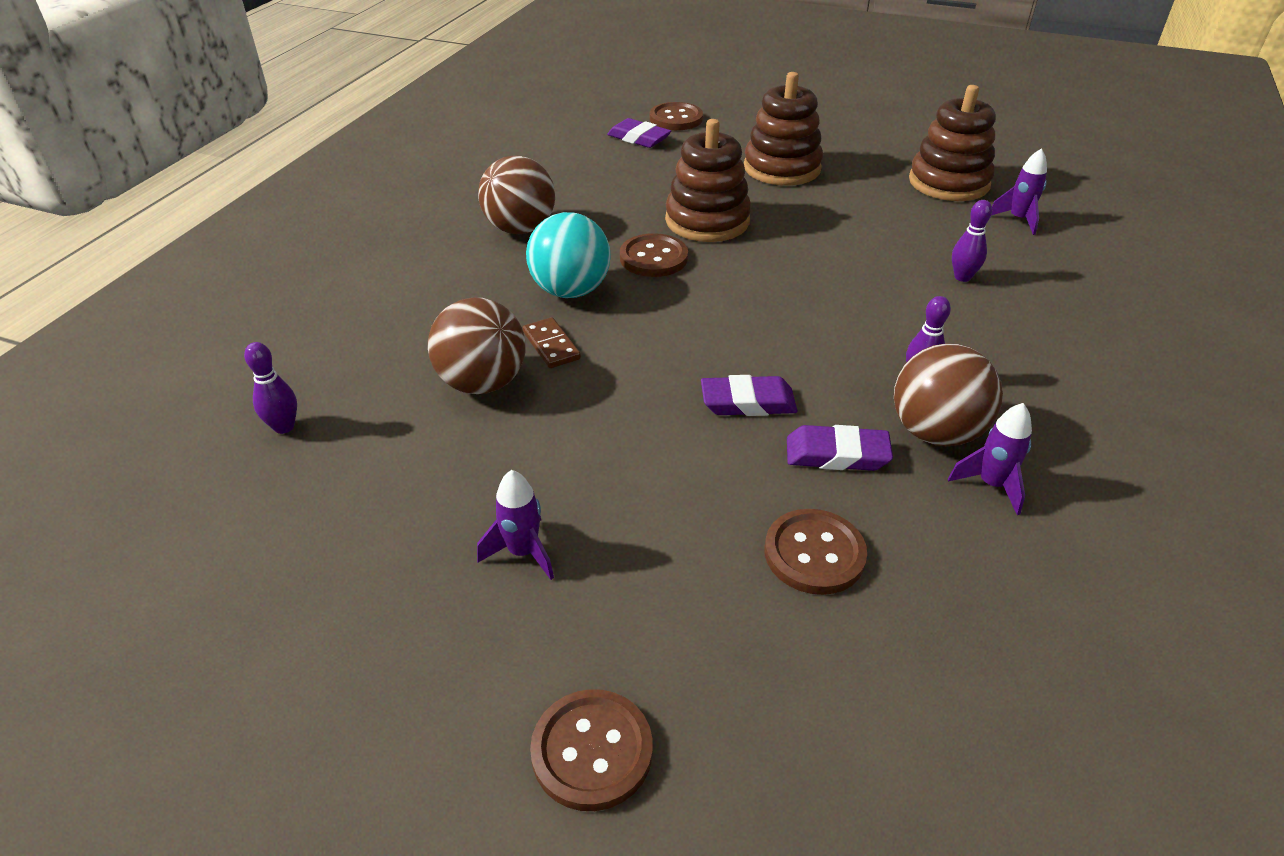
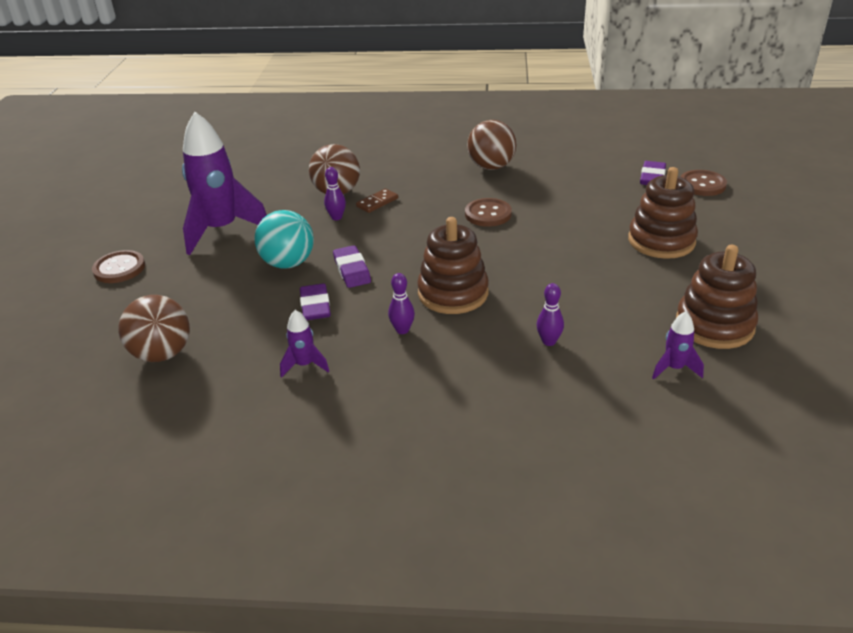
camera: 75 degrees right, 5 degrees down
(284, 427) = (287, 158): purple bowling pin -> purple bowling pin (336, 217)
(523, 552) = (222, 230): purple rocket -> purple rocket, size x2.28
(570, 291) = (433, 196): turquoise ball -> turquoise ball (288, 263)
(707, 221) = (550, 224): brown stacking toy -> brown stacking toy (453, 293)
(814, 554) = (235, 308): brown button -> none
(935, 432) = (348, 340): brown ball -> brown ball (162, 354)

